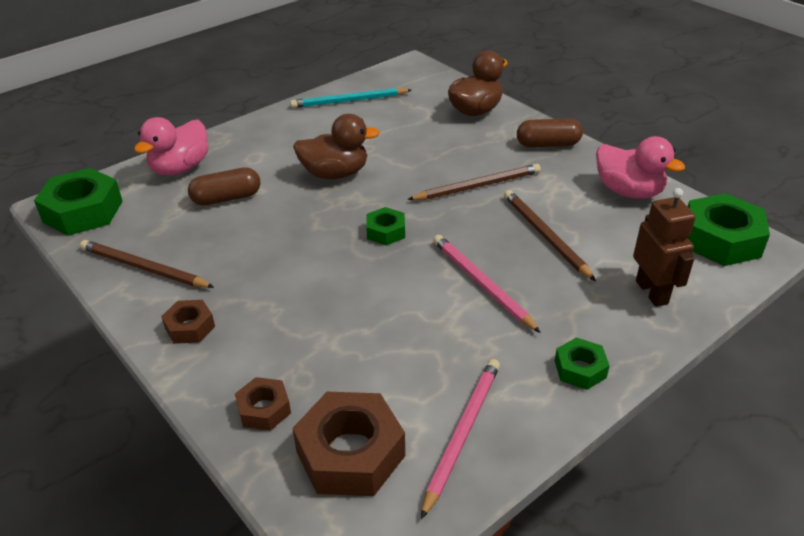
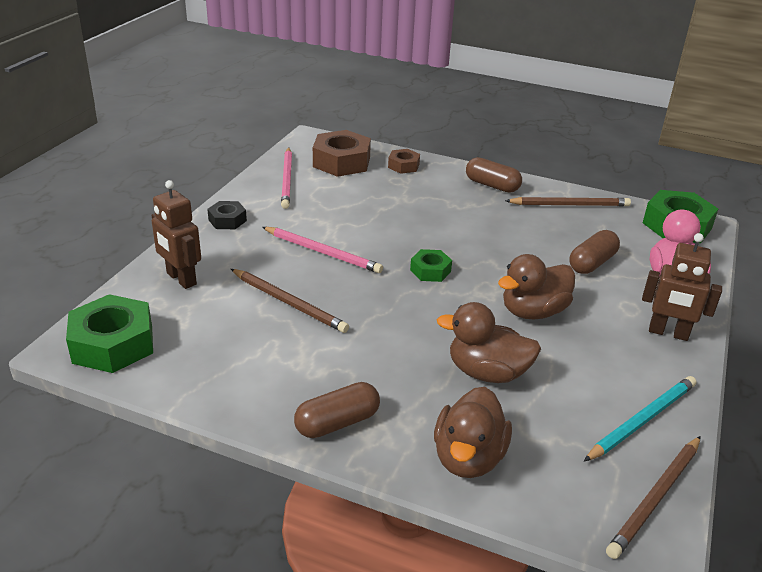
camera: 150 degrees right, 5 degrees down
(190, 327) = (492, 185): brown nut -> brown capsule
(255, 135) = (668, 333): none -> brown robot
(419, 145) = (487, 373): none -> brown duck
(477, 186) = (383, 337): brown pencil -> brown pencil (655, 498)
(580, 369) = (227, 220): green nut -> black nut
(628, 191) = (217, 377): pink duck -> none

